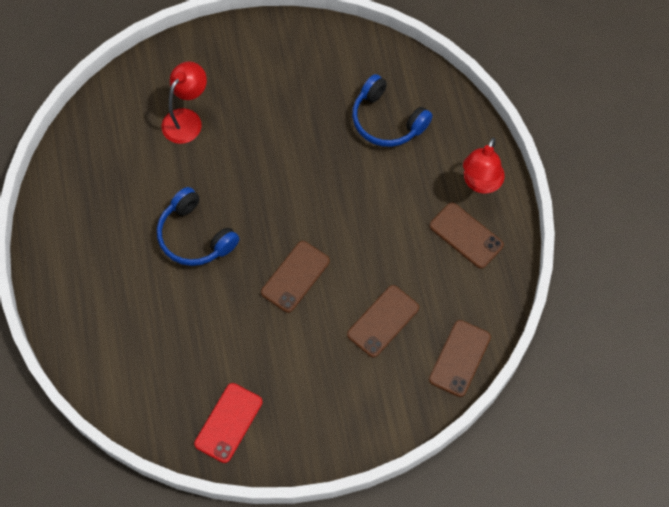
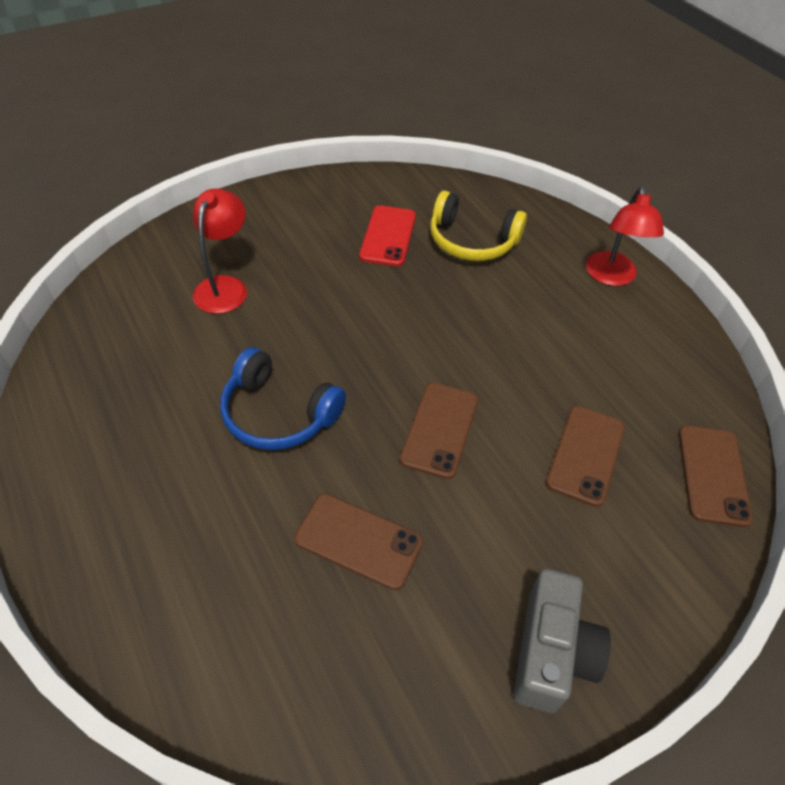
camera: 20 degrees left, 15 degrees down
(228, 423) = (428, 676): red phone -> red phone (388, 236)
(301, 431) = (551, 652): none -> grey camera
(387, 121) = (471, 241): blue headphones -> yellow headphones
(466, 235) = (629, 331): brown phone -> brown phone (358, 541)

